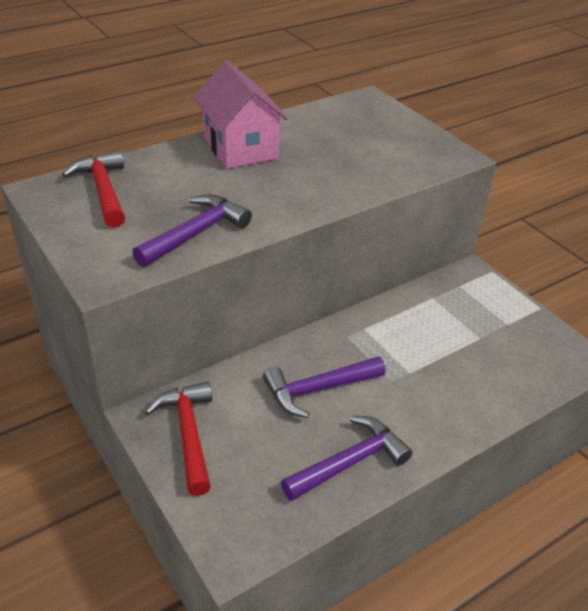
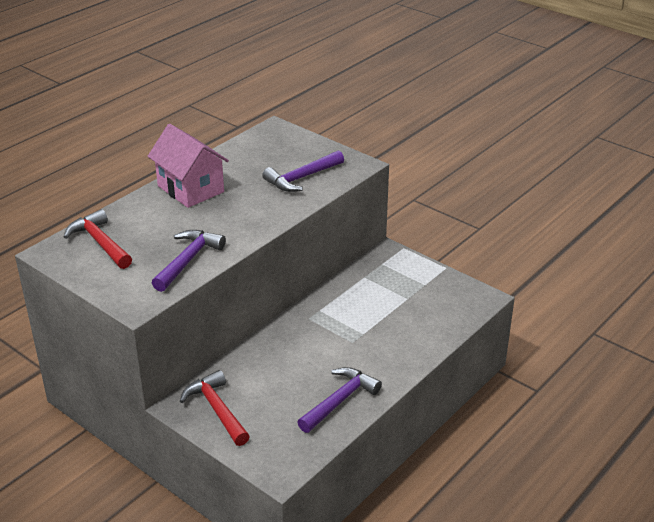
camera: 15 degrees left, 5 degrees down
(318, 389) = (300, 359): purple hammer -> purple hammer (302, 178)

